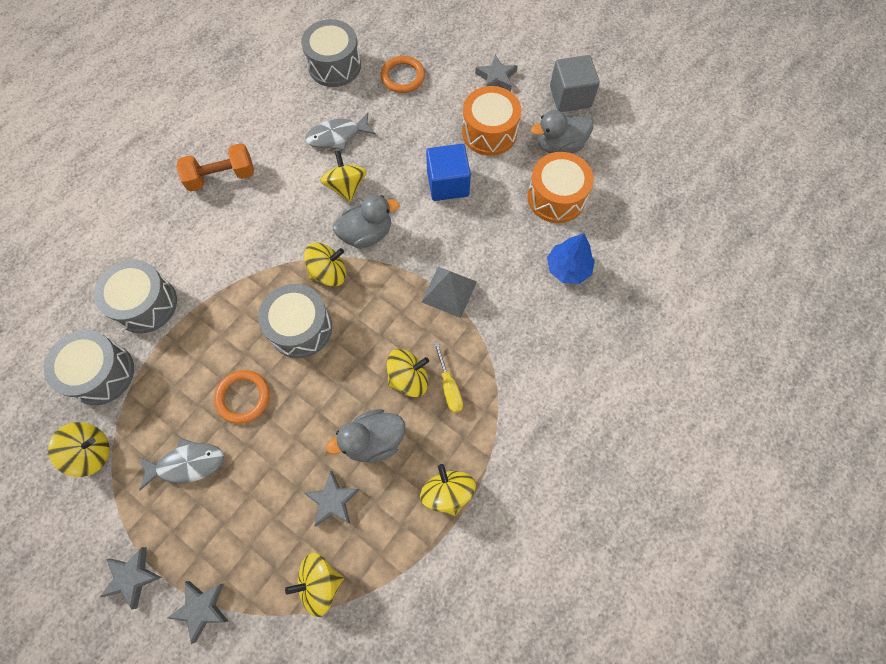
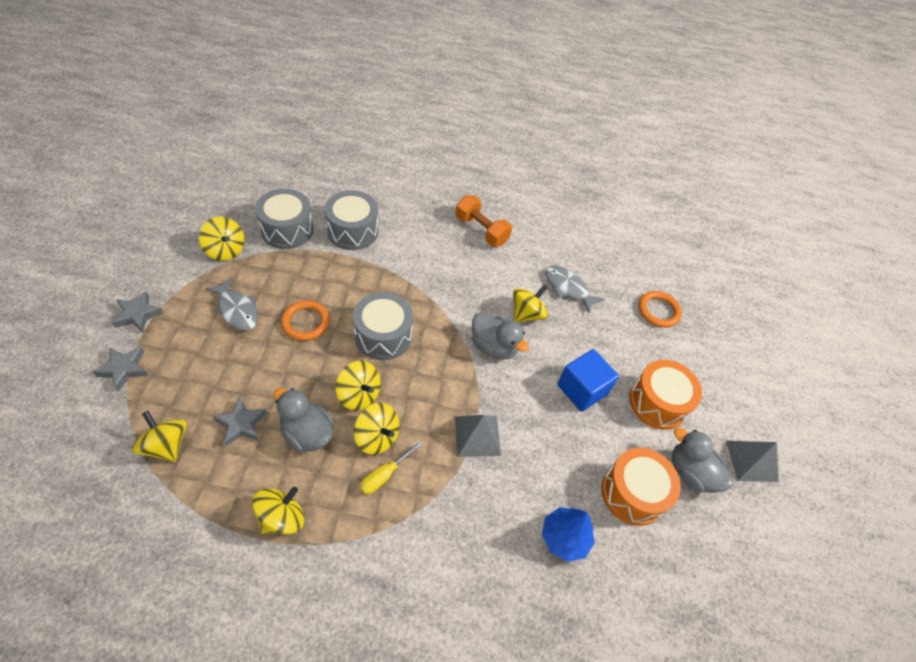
camera: 55 degrees right, 15 degrees down
(329, 273) = (442, 334): yellow spinning top -> yellow spinning top (359, 394)
(334, 66) = (629, 259): grey drum -> none
(496, 78) = (717, 385): grey star -> none
(570, 97) = (751, 461): grey cube -> grey pyramid

